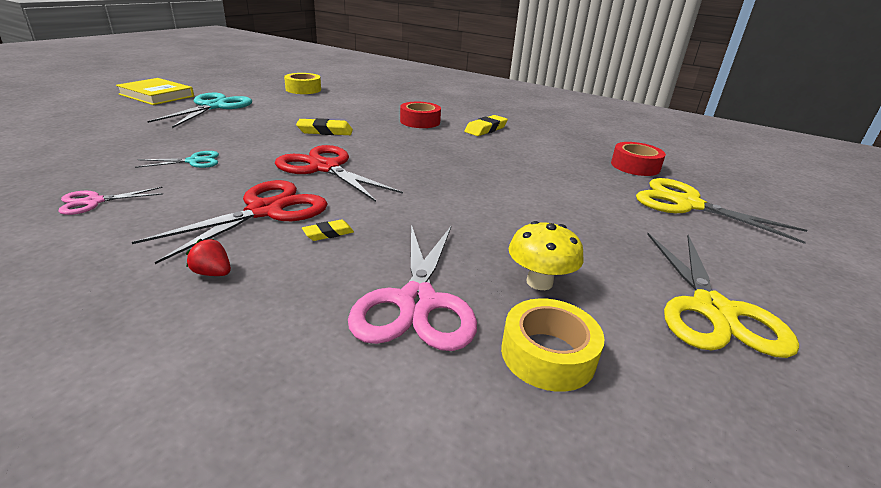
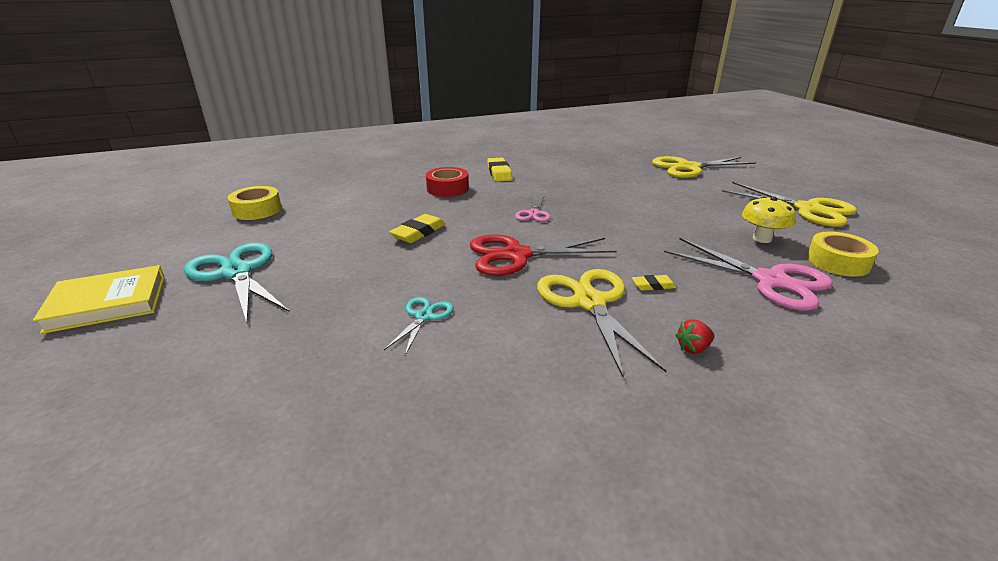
camera: 50 degrees left, 0 degrees up
(94, 202) = (485, 395): pink scissors -> pink scissors (533, 213)
(265, 211) = (589, 302): red scissors -> yellow scissors
(328, 233) = (653, 285): yellow eraser -> yellow eraser turned 75 degrees clockwise
(635, 166) = (621, 158): red tape -> none

